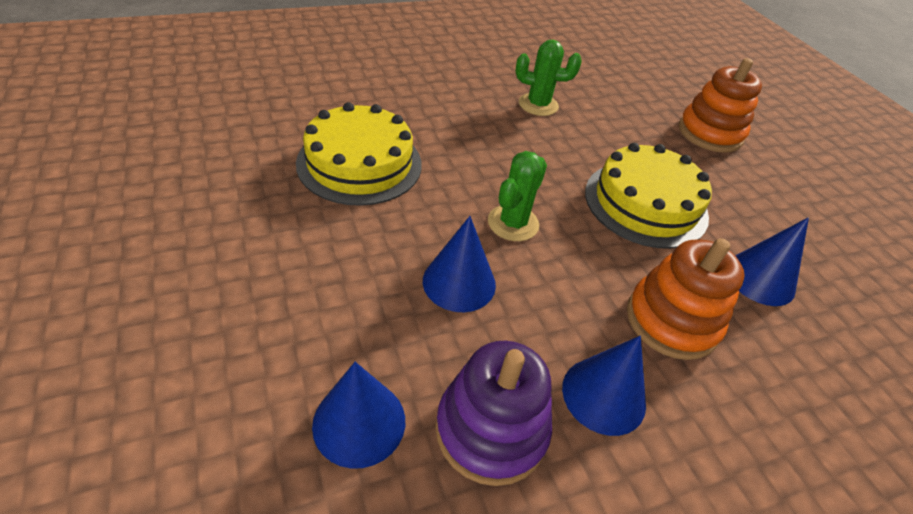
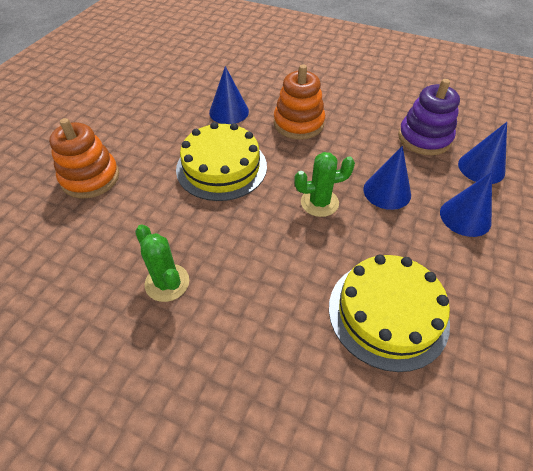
camera: 130 degrees left, 5 degrees up
(604, 395) = (365, 122): blue cone -> blue cone (465, 217)

